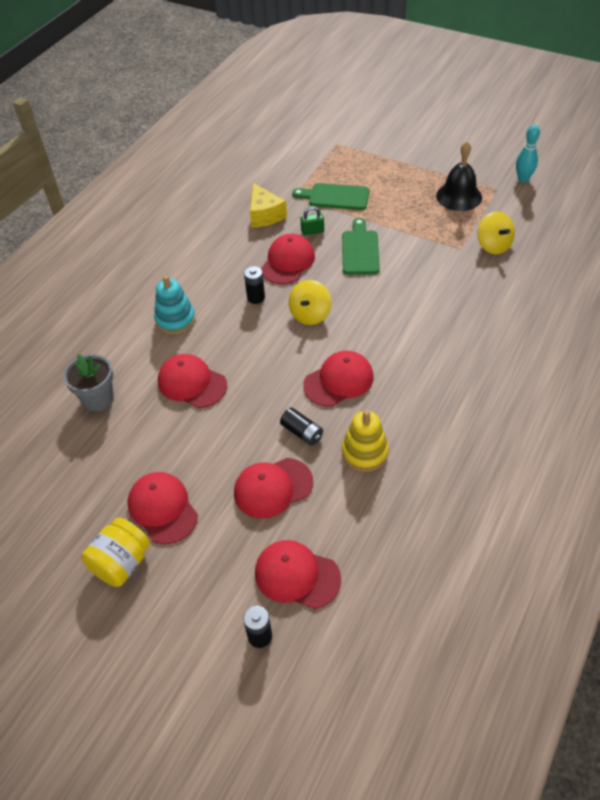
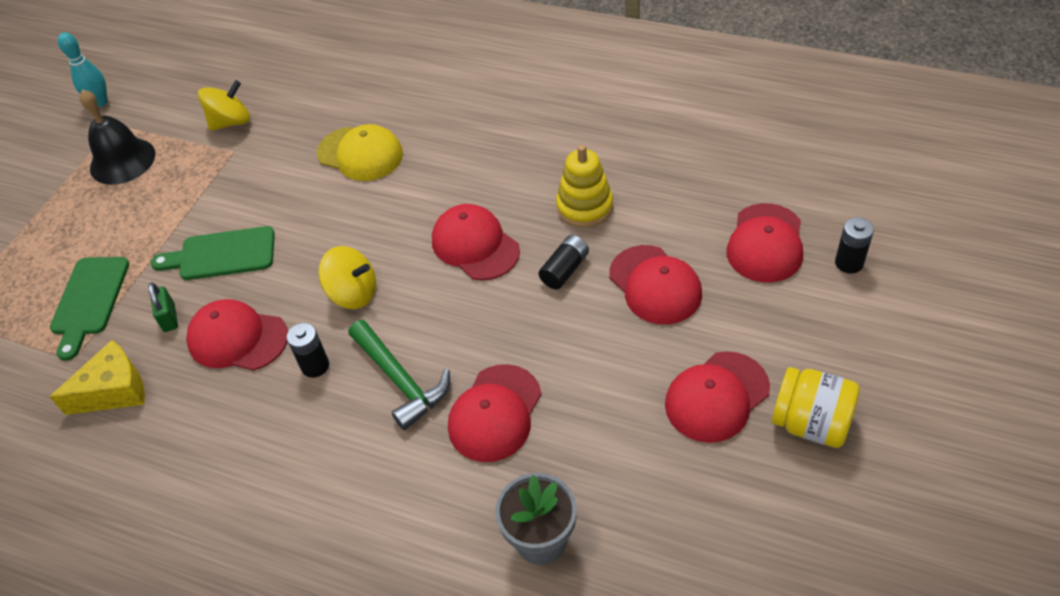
camera: 95 degrees left, 0 degrees up
(175, 320) = (362, 469): turquoise stacking toy -> none
(232, 337) = (400, 380): none -> green hammer
(448, 317) = (360, 154): none -> yellow cap

